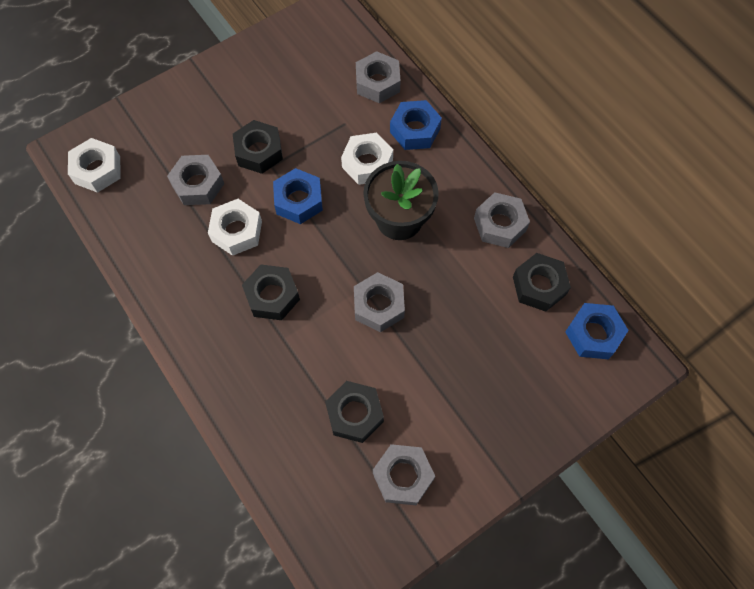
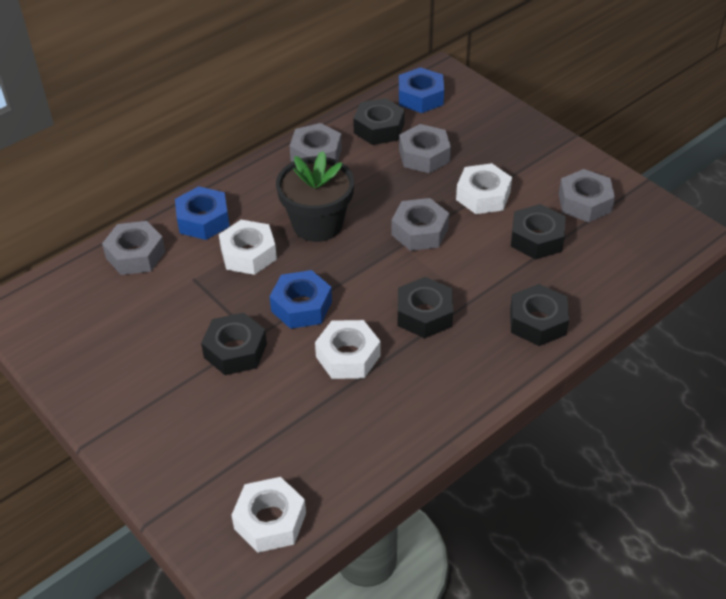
camera: 95 degrees left, 20 degrees down
(198, 184) = (286, 404): grey nut -> grey nut (424, 156)
(245, 392) = (537, 322): none -> black nut
(424, 373) = (483, 196): none -> white nut

